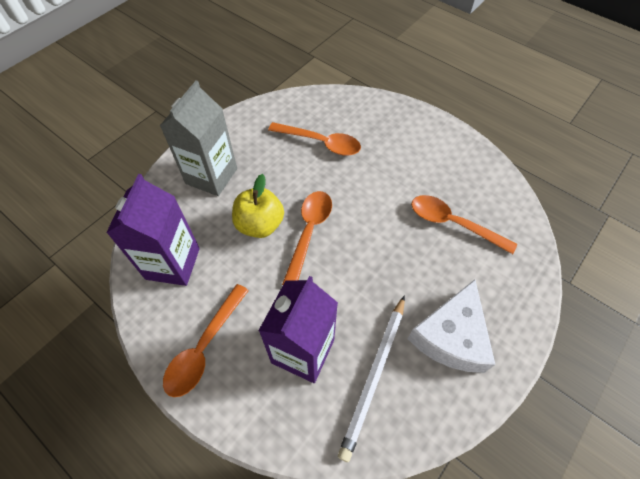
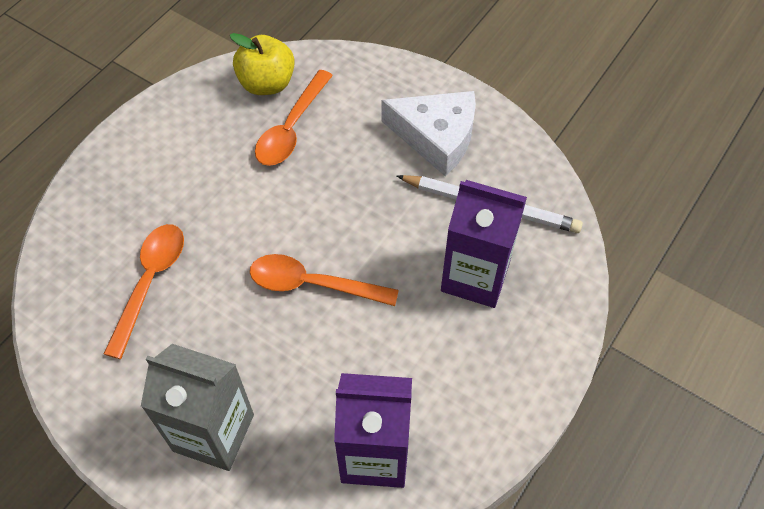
camera: 95 degrees left, 0 degrees up
(204, 347) = (488, 385): orange spoon -> none
(260, 224) = (303, 347): yellow apple -> yellow apple (267, 83)

